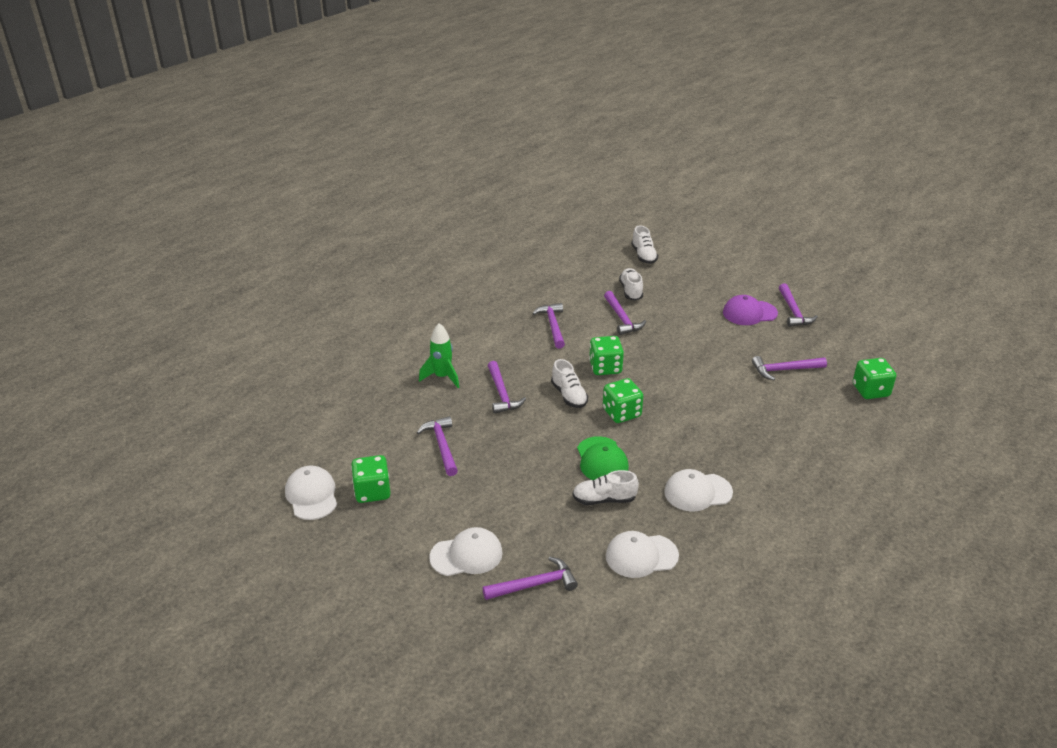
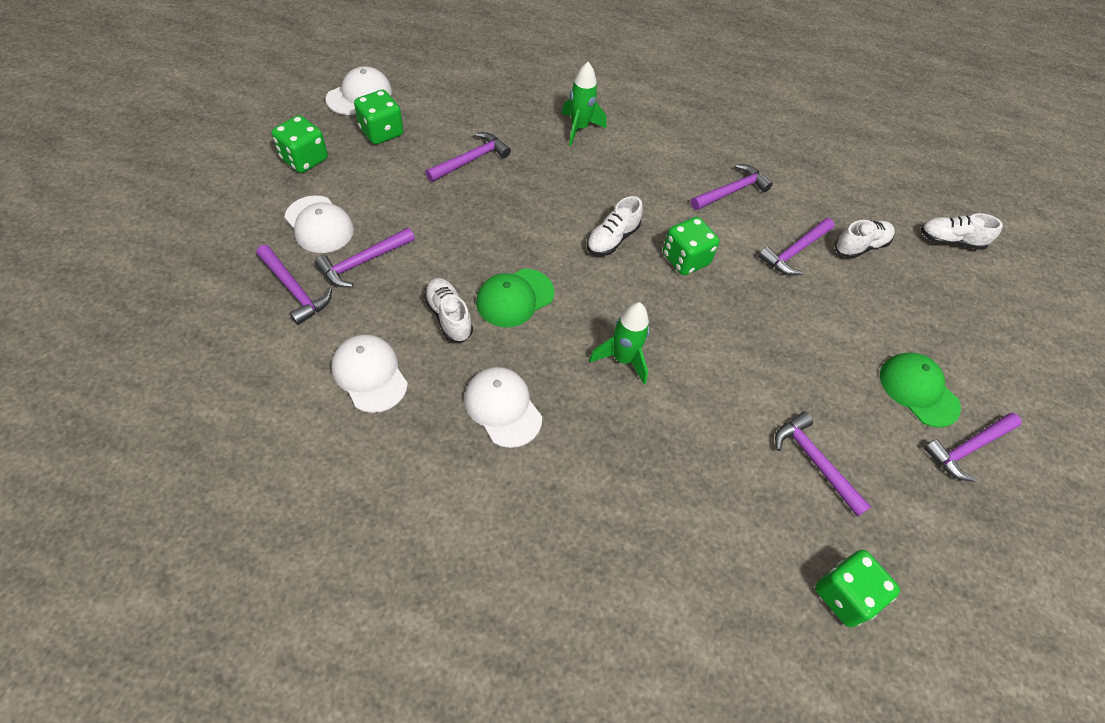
camera: 60 degrees right, 20 degrees up
(502, 394) = (580, 182): purple hammer -> purple hammer (363, 262)
(621, 413) = (609, 296): green dice -> green dice (304, 159)
(643, 256) = (950, 241): white shoe -> white shoe turned 45 degrees clockwise
(679, 423) = (622, 359): none -> green rocket
(749, 313) = (918, 390): purple cap -> green cap

